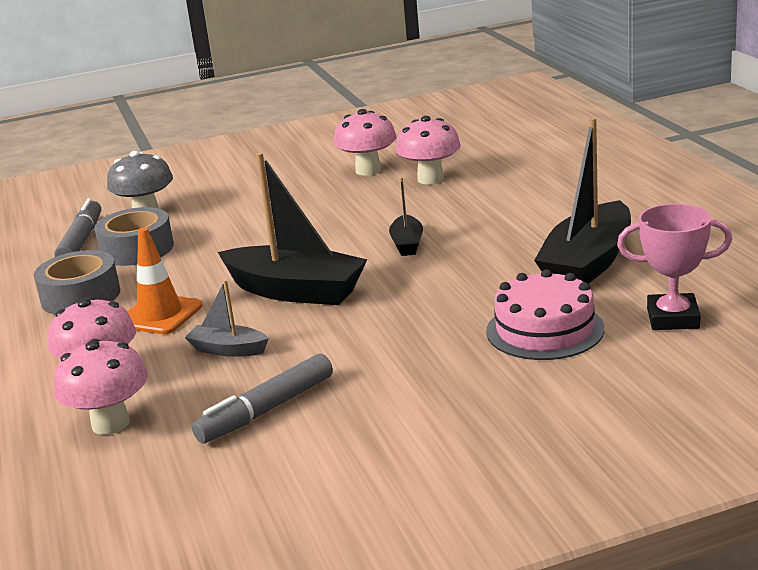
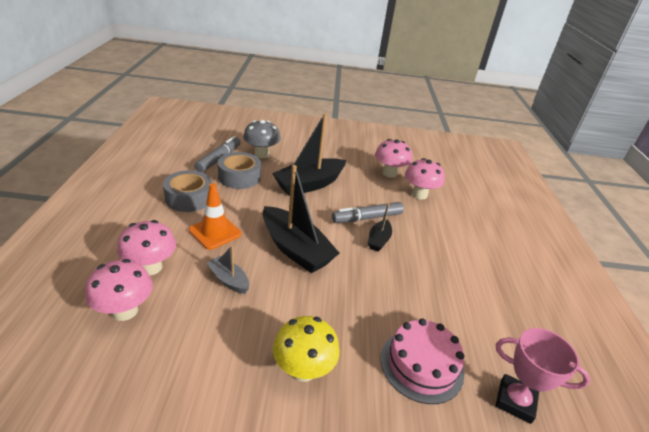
camera: 15 degrees right, 10 degrees up
(266, 410) = (212, 348): grey marker -> grey marker (367, 218)
(401, 384) = (303, 369): none -> yellow mushroom
(587, 263) = (479, 312): black boat -> black boat (309, 184)

